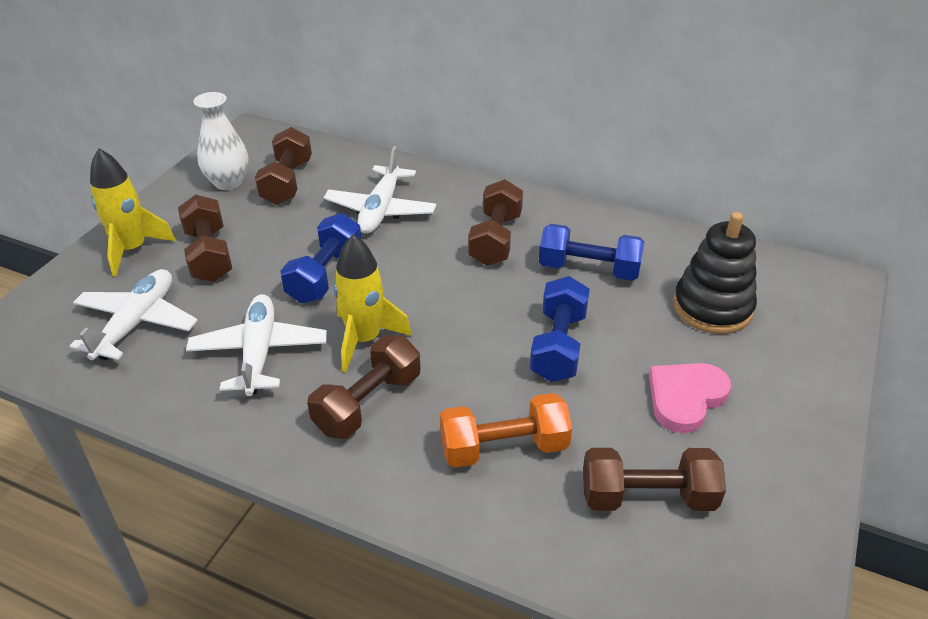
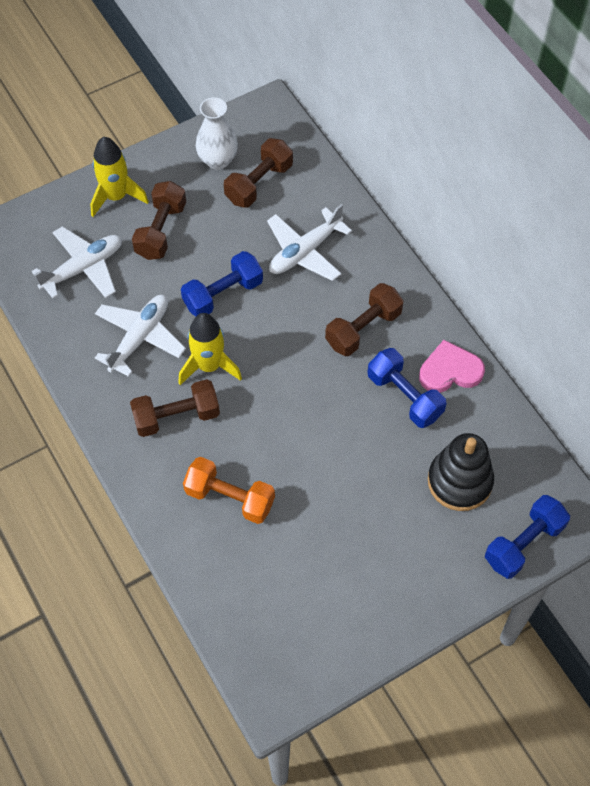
camera: 35 degrees right, 20 degrees up
(558, 345) = (326, 446): blue dumbbell -> blue dumbbell (523, 543)
(647, 497) = (283, 582): brown dumbbell -> none
(685, 398) = (370, 535): pink heart -> pink heart (450, 371)

